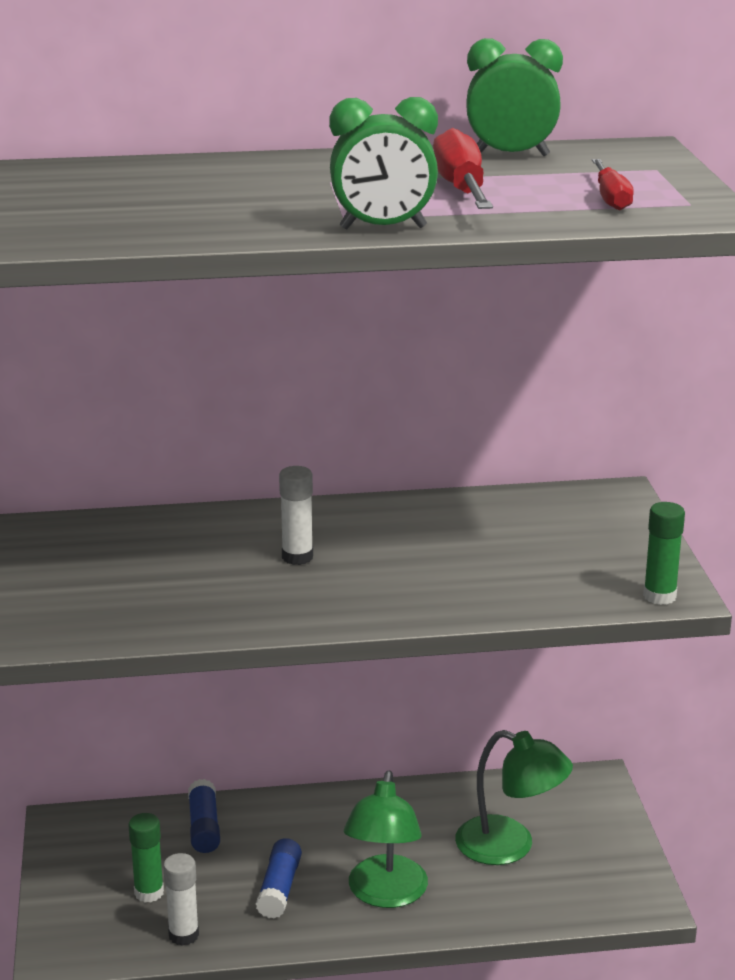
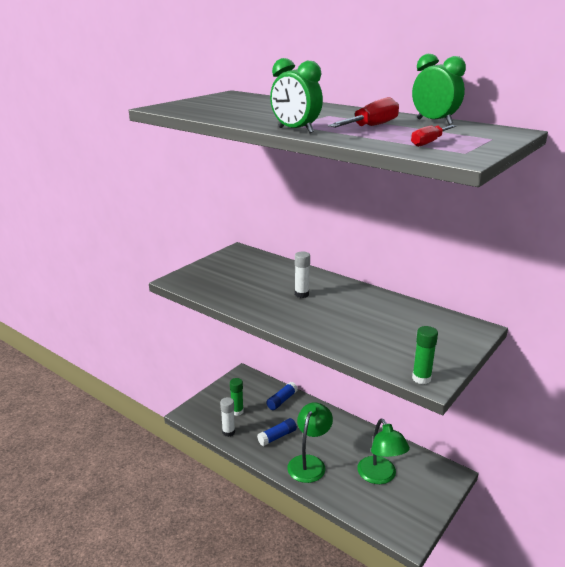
camera: 45 degrees right, 0 degrees up
(385, 894) = (309, 463): green lamp -> green lamp turned 150 degrees clockwise

